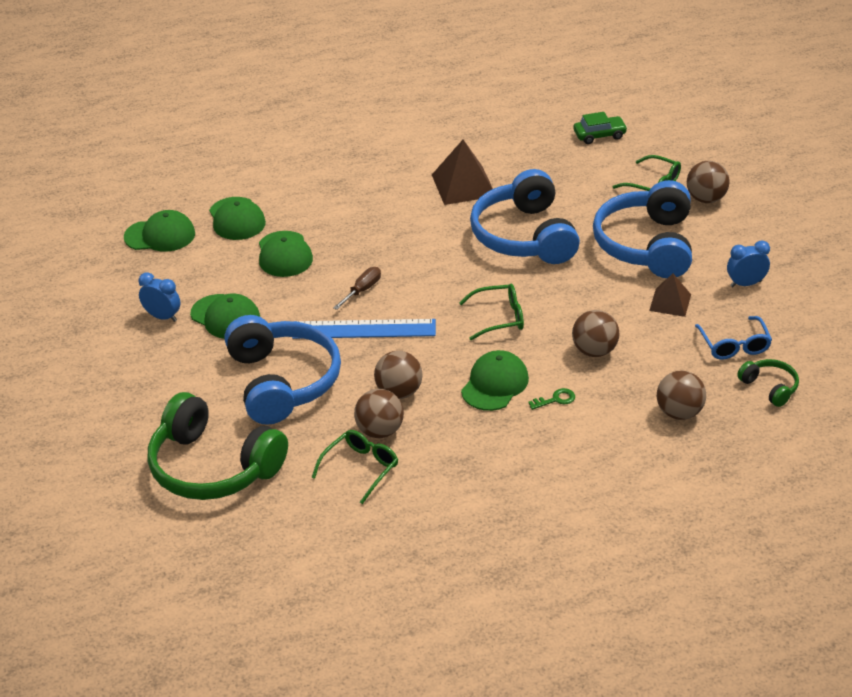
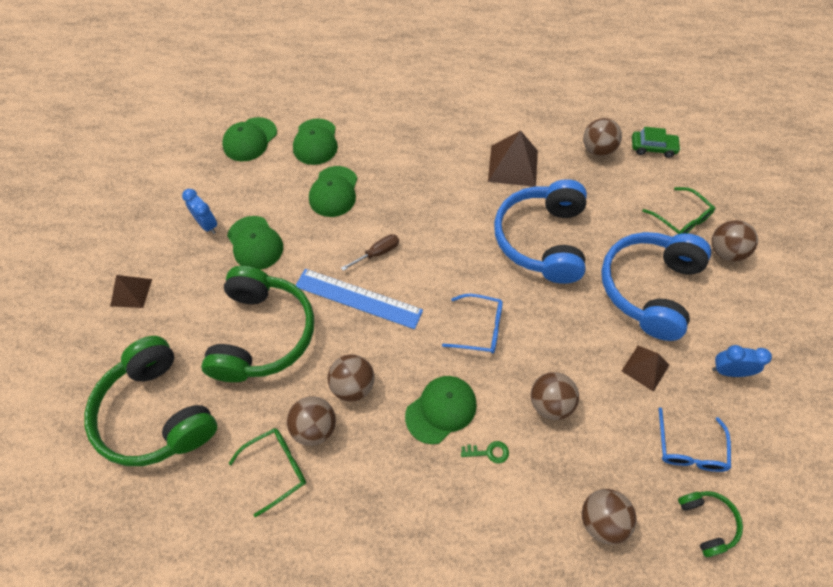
camera: 20 degrees right, 20 degrees up
(116, 390) = (131, 292): none -> brown pyramid
(160, 235) = (250, 139): green cap -> green cap turned 105 degrees clockwise
(282, 382) = (262, 334): blue headphones -> green headphones
(499, 318) = (480, 328): green glasses -> blue glasses
(544, 151) = (597, 150): none -> brown ball

